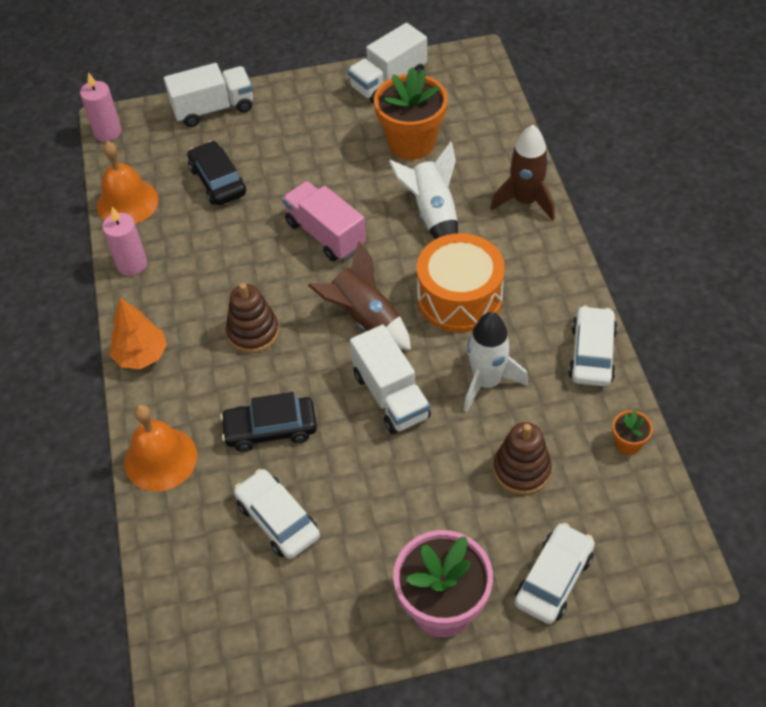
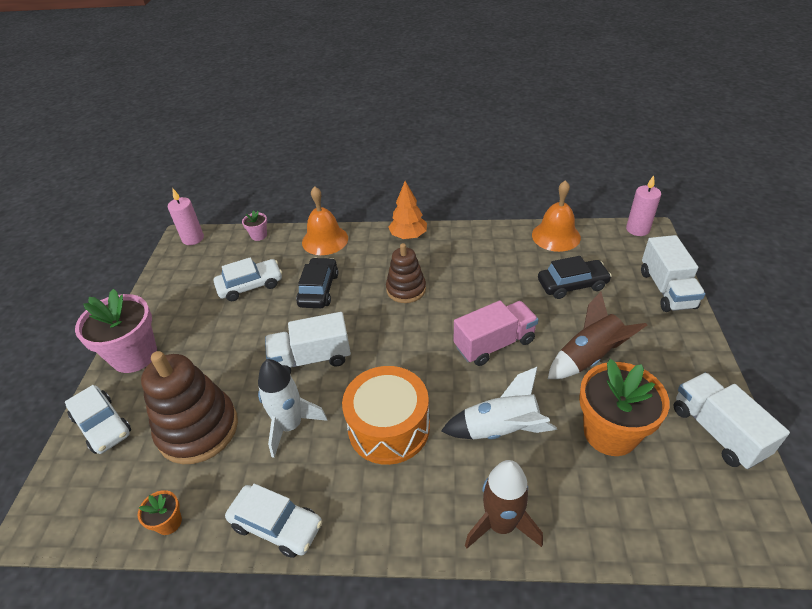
camera: 105 degrees right, 10 degrees down
(132, 264) = (492, 235): pink candle -> pink candle (193, 239)
(158, 560) = (259, 235): none -> pink flower pot
(365, 319) = (392, 355): brown rocket -> brown rocket (588, 357)
(521, 469) = (198, 429): brown stacking toy -> brown stacking toy, size x1.64

